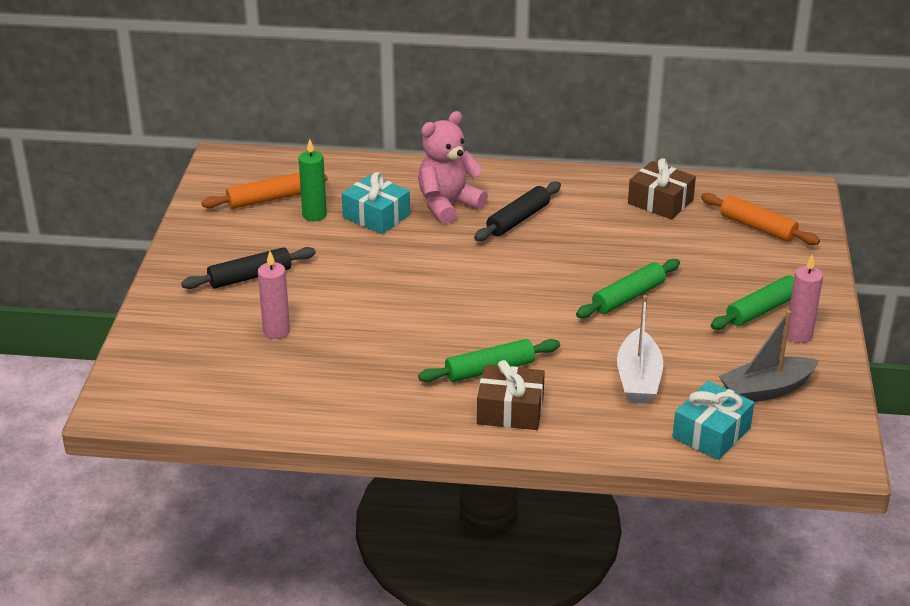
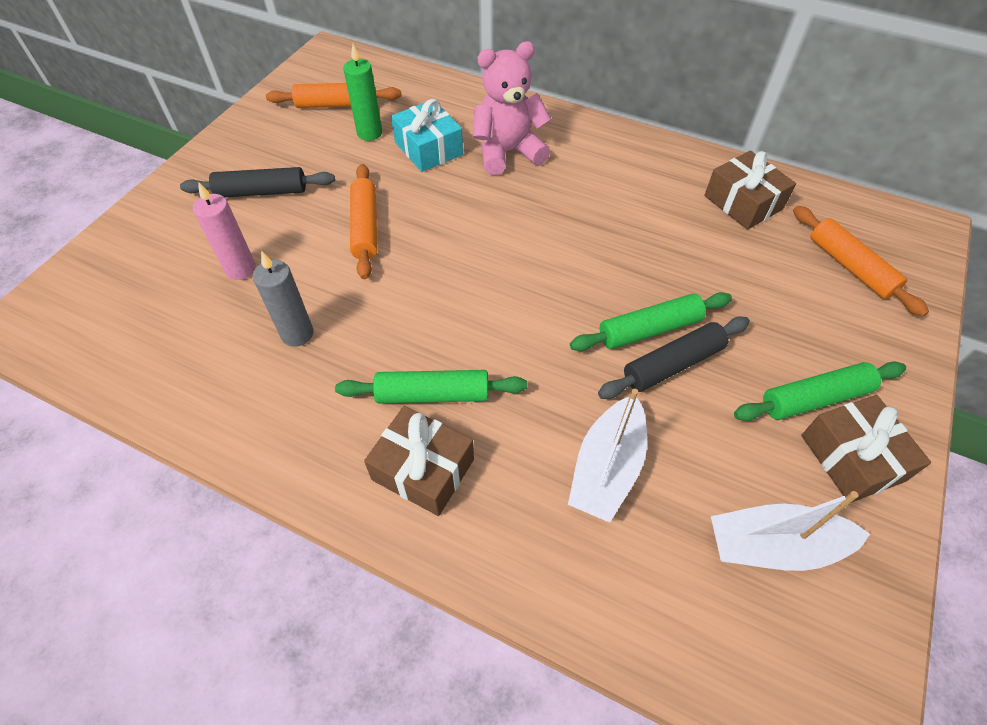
camera: 20 degrees right, 20 degrees up
(358, 360) = (297, 334): none -> grey candle
(361, 282) = (365, 227): none -> orange rolling pin
(518, 219) = (572, 188): black rolling pin -> black rolling pin (673, 364)
(711, 433) = (667, 604): turquoise gift -> none
(766, 390) = (774, 546): grey boat -> white boat
(799, 335) = (852, 458): pink candle -> brown gift

